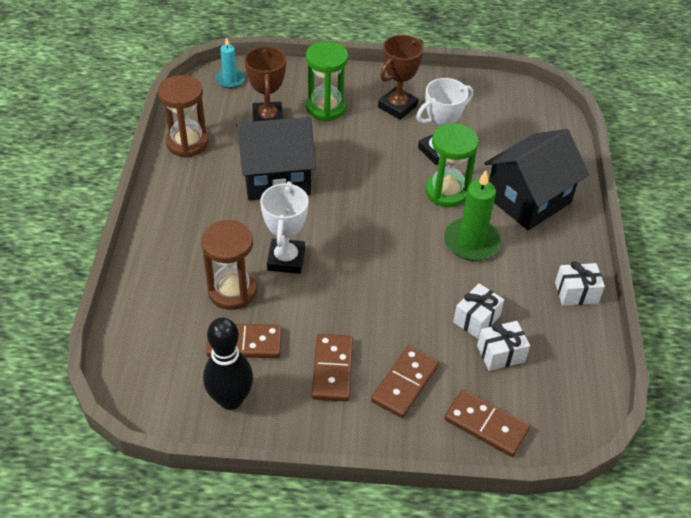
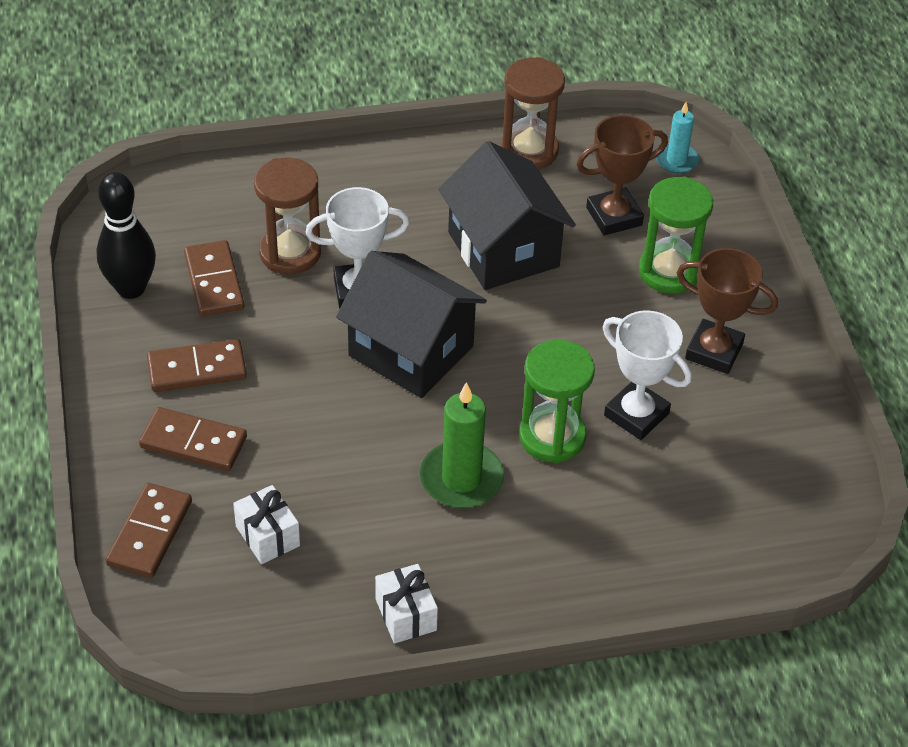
camera: 75 degrees right, 0 degrees up
(476, 319) = (320, 502): white gift -> none
(528, 199) = (577, 538): black house -> black house (411, 351)

